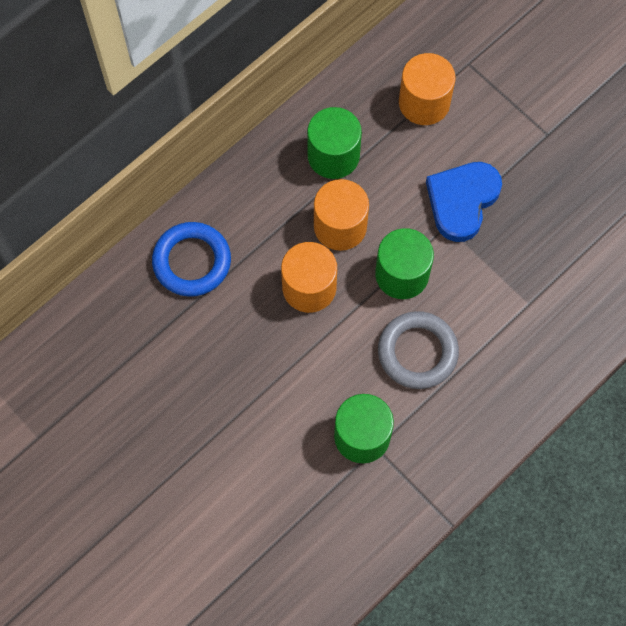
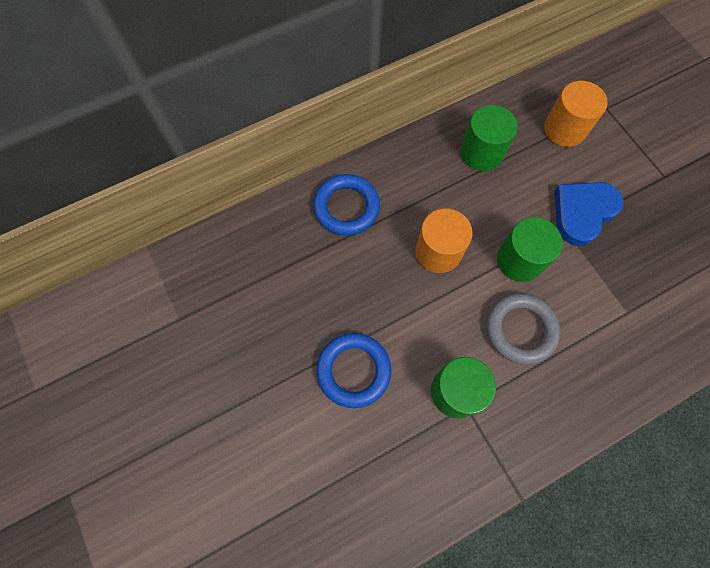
camera: 15 degrees right, 0 degrees up
(247, 442) = (353, 370): none -> blue ring
(340, 226) = (475, 208): orange cylinder -> none

